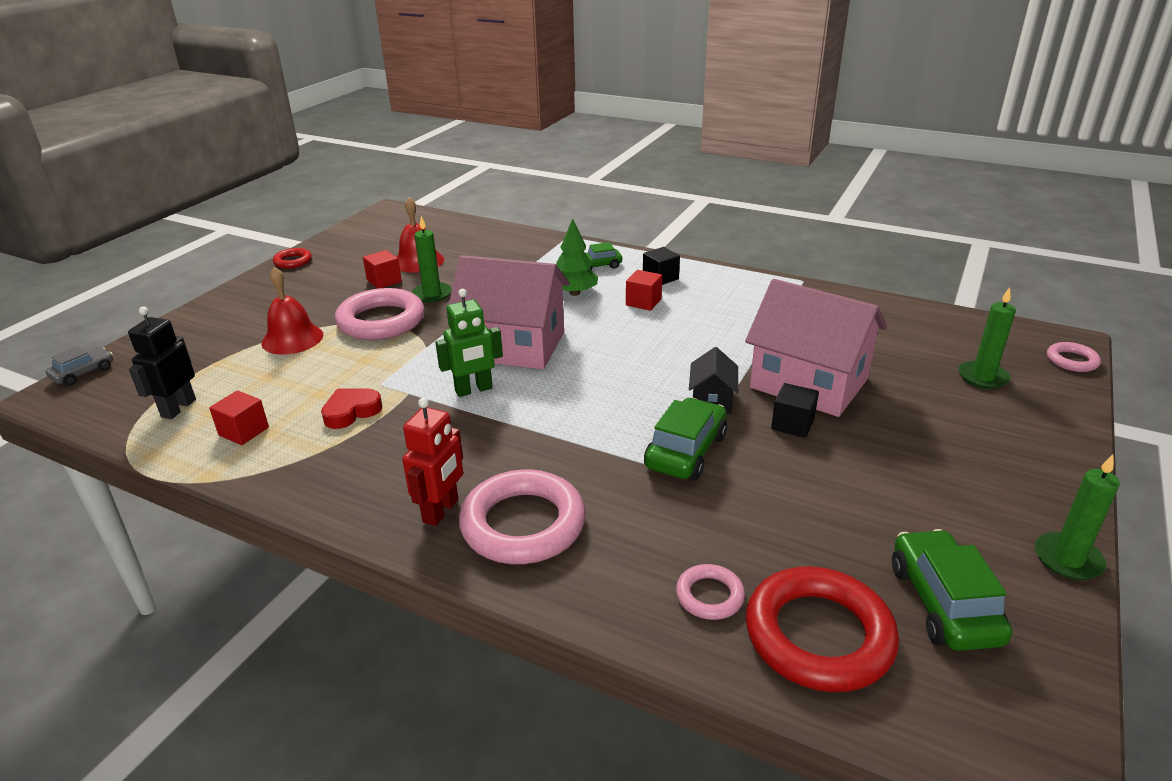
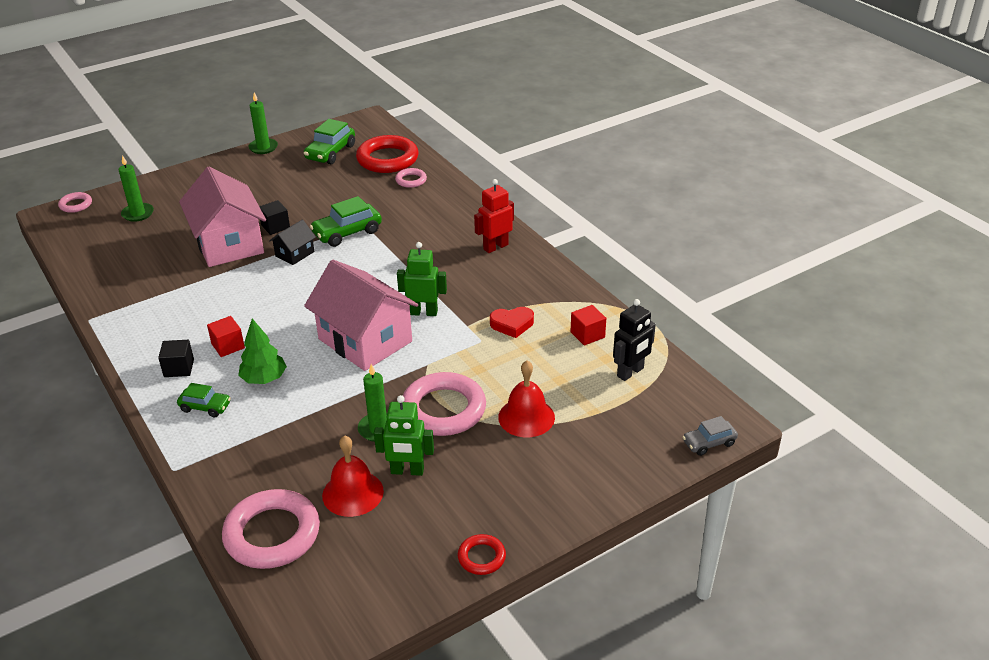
camera: 150 degrees left, 5 degrees up
(384, 281) = (407, 471): red cube -> green robot
(523, 524) = (461, 228): pink ring -> pink ring (272, 534)

